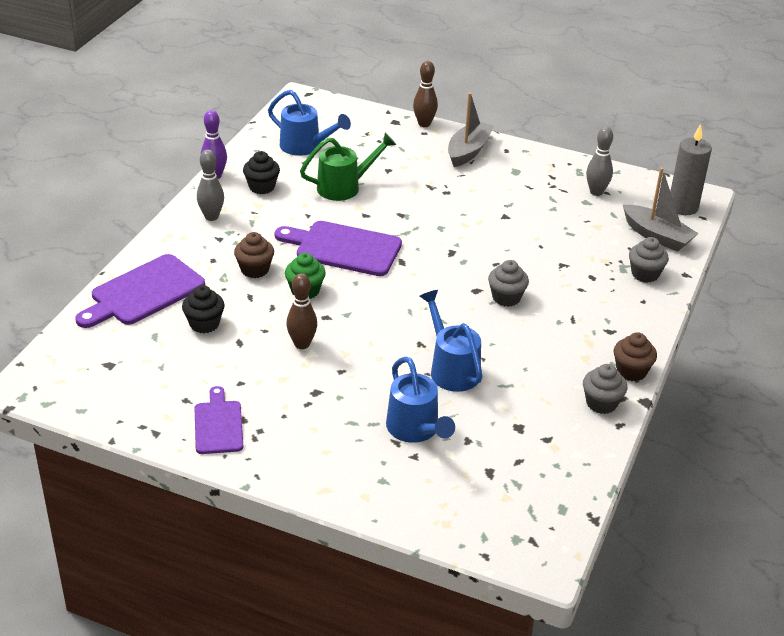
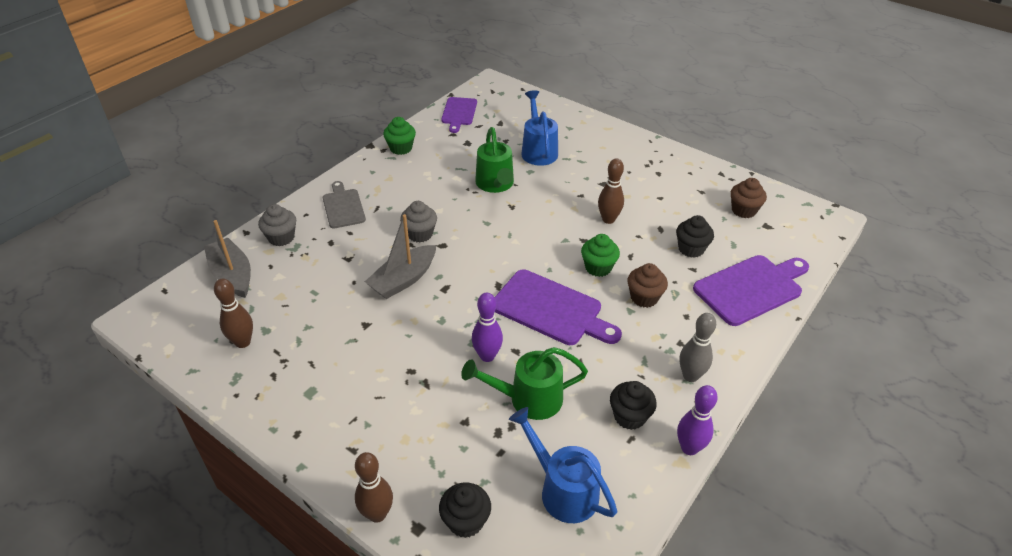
camera: 165 degrees left, 5 degrees up
(218, 424) = (676, 172): purple cutting board -> purple cutting board (459, 113)
(365, 127) = (465, 521): none -> black cupcake
(388, 208) = (487, 356): none -> purple bowling pin
(451, 368) = (495, 185): blue watering can -> green watering can
(468, 151) = (346, 440): grey boat -> grey boat (403, 280)
(596, 192) = (243, 342): grey bowling pin -> brown bowling pin
(601, 403) = (401, 148): grey cupcake -> green cupcake
(610, 315) = (343, 207): none -> grey cutting board
(631, 371) = (363, 164): brown cupcake -> brown cupcake (743, 210)
(682, 207) = (171, 306): grey candle -> none

